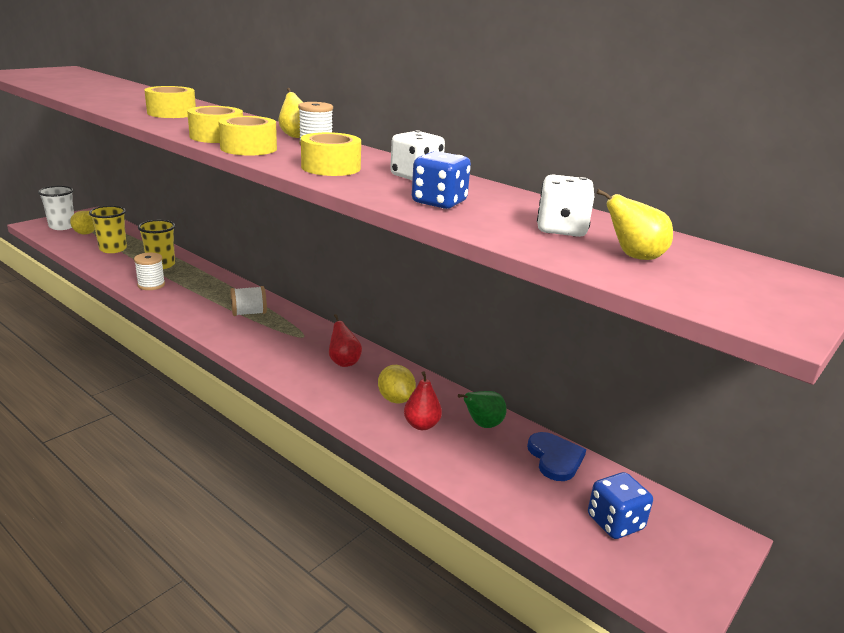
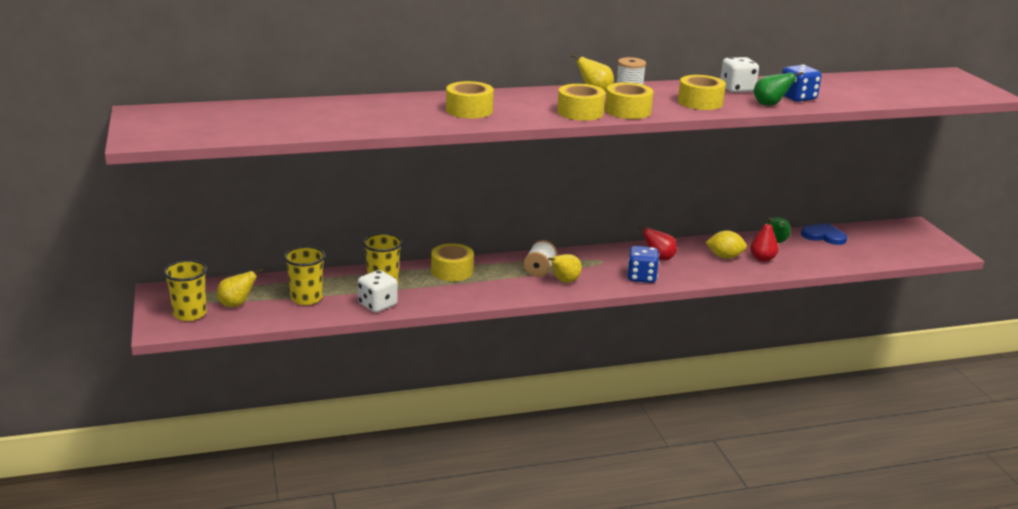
camera: 55 degrees left, 0 degrees up
(62, 226) = (190, 314): white cup -> yellow cup
(151, 285) = (431, 297): white spool -> none
(209, 281) = (452, 271): none -> yellow tape
(379, 193) = (770, 105): none -> green pear
(561, 229) = (859, 89): white dice -> white dice (377, 305)
(615, 523) = (888, 243): blue dice -> blue dice (641, 277)
(634, 257) = (906, 89): yellow pear -> yellow pear (564, 281)

